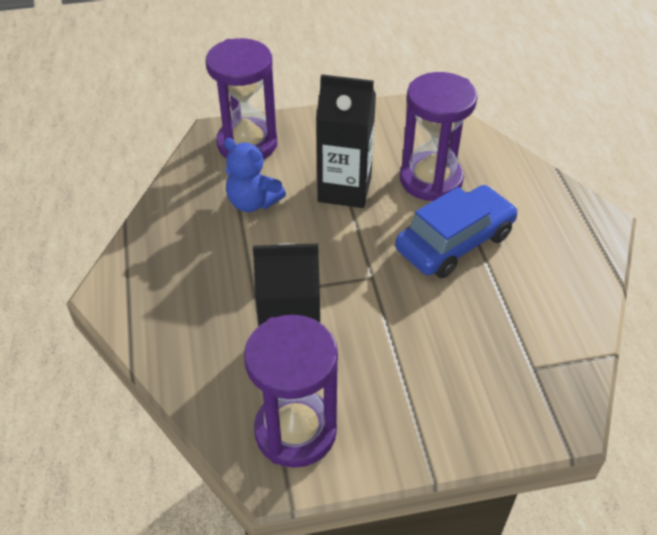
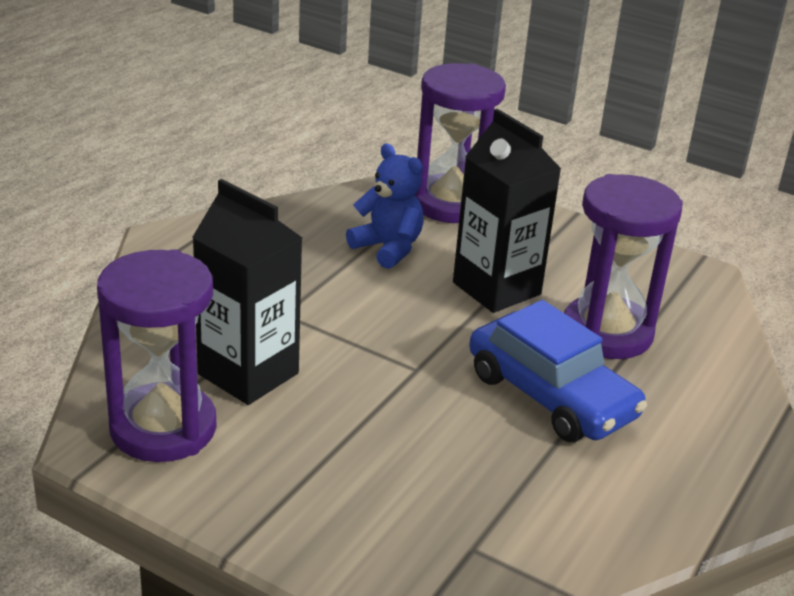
camera: 40 degrees right, 15 degrees down
(253, 202) = (388, 248): blue teddy bear -> blue teddy bear turned 150 degrees clockwise
(454, 242) = (551, 395): blue car -> blue car turned 45 degrees clockwise

